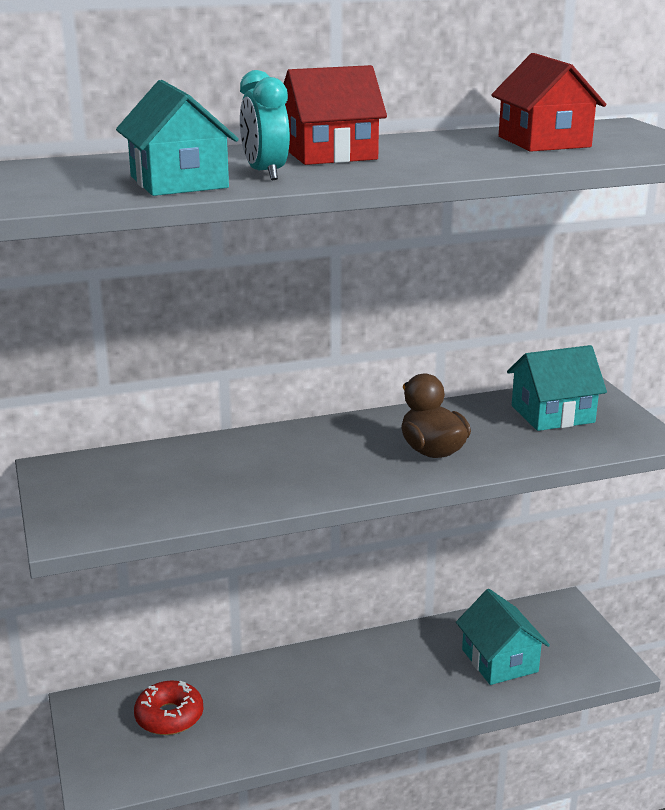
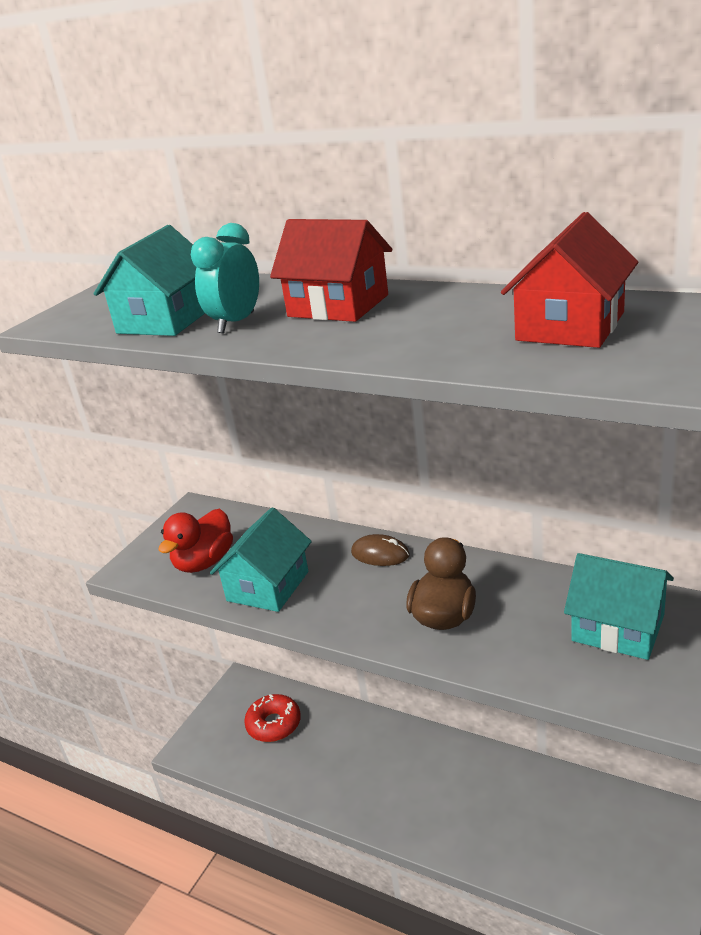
camera: 50 degrees right, 5 degrees up
(148, 498) = (204, 562): none -> red duck
(313, 435) = (380, 554): none -> brown mouse
(499, 660) = (552, 837): turquoise house -> turquoise house (268, 586)

